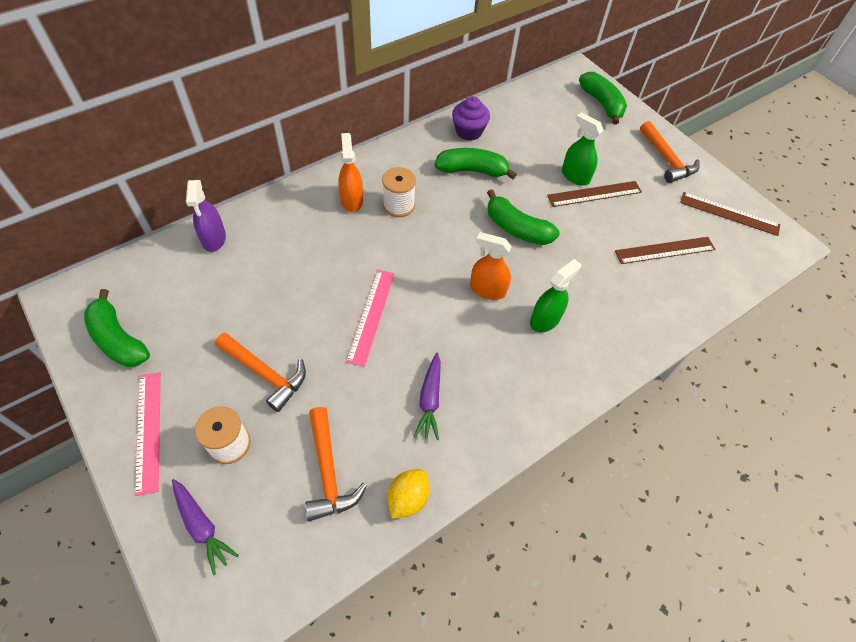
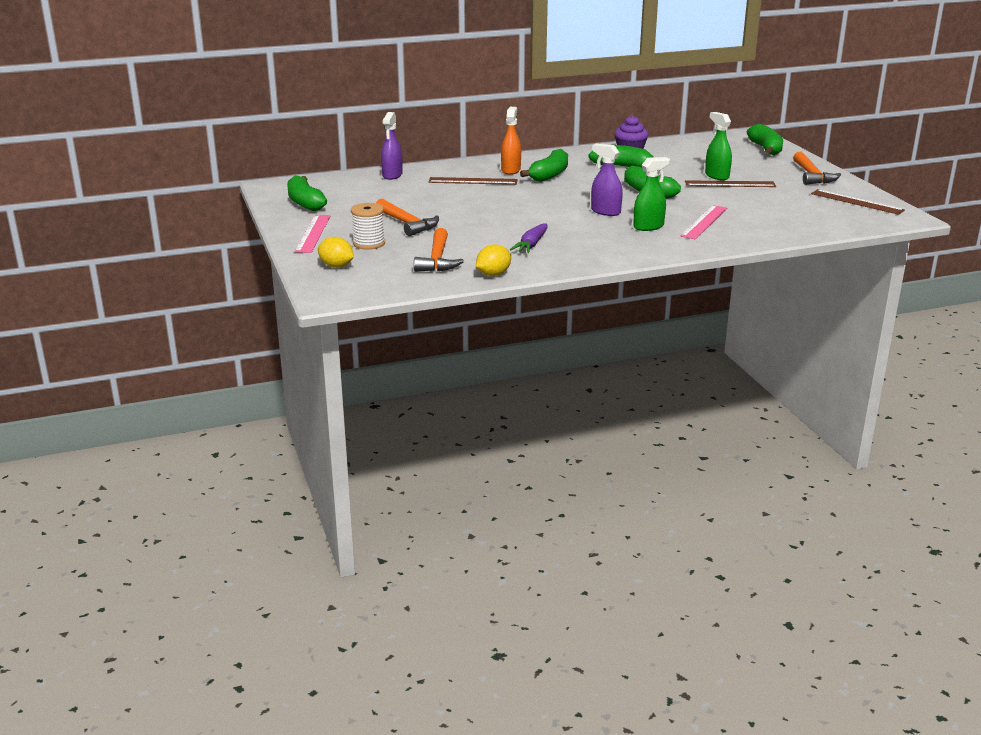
camera: 20 degrees right, 30 degrees down
(202, 526) = (336, 266): purple carrot -> yellow lemon
(371, 316) = (501, 212): pink ruler -> pink ruler (704, 222)
(398, 205) = (549, 175): white spool -> green banana
(487, 290) = (605, 211): orange spray bottle -> purple spray bottle
(665, 250) = (780, 211): brown ruler -> brown ruler (473, 181)

